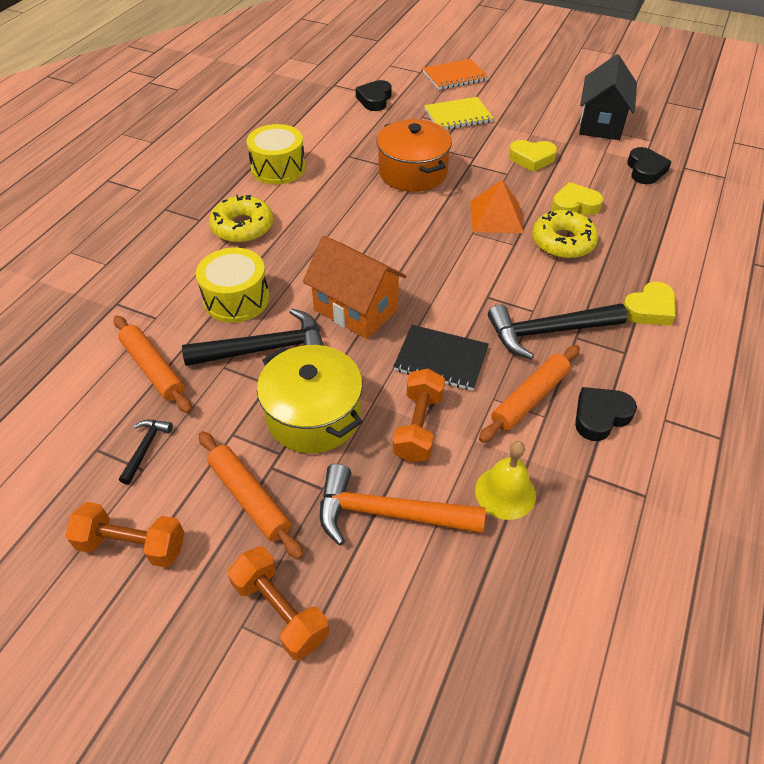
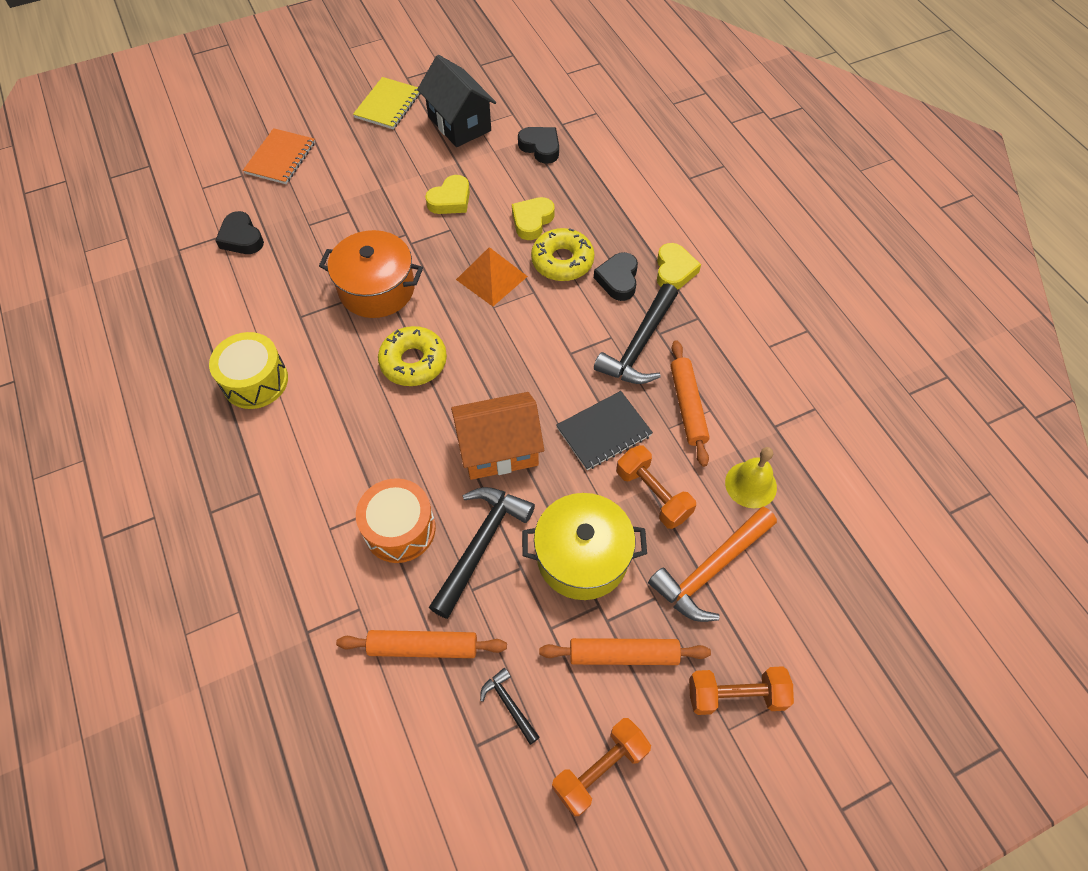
camera: 50 degrees left, 10 degrees up
(236, 299) = (399, 529): yellow drum -> orange drum
(242, 227) = (309, 464): yellow donut -> yellow donut (413, 362)
(458, 116) = (339, 200): yellow notebook -> yellow notebook (388, 105)
(600, 416) = (737, 379): black heart -> black heart (618, 279)

